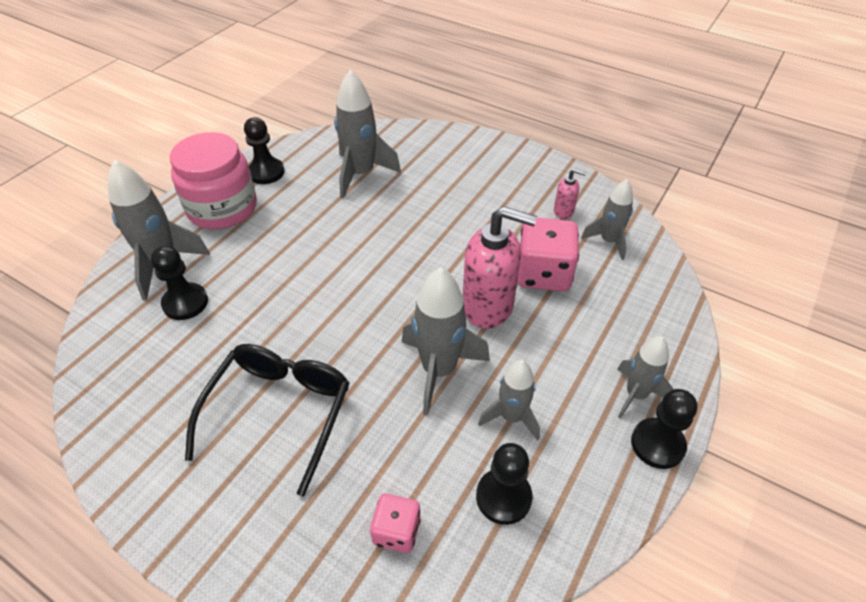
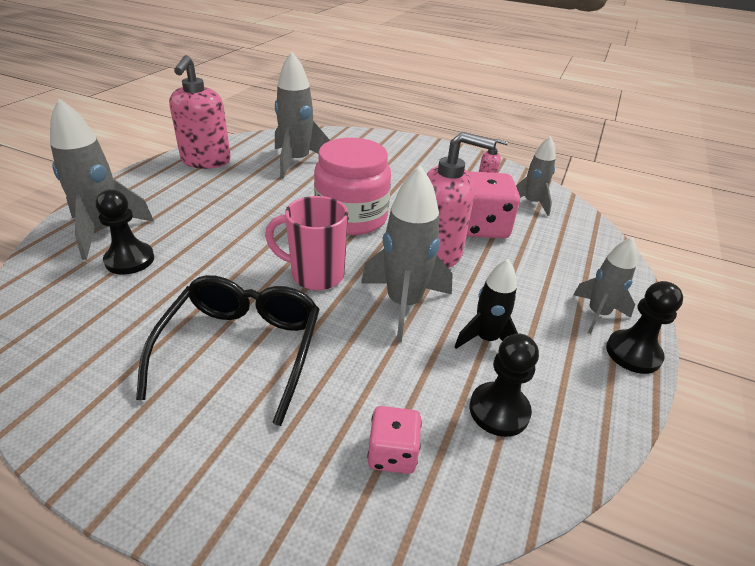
camera: 10 degrees left, 10 degrees down
(222, 208) = (164, 187): pink jar -> pink jar (351, 217)
(266, 172) = (206, 161): black pawn -> pink soap dispenser
(358, 330) = (315, 275): none -> pink mug
(511, 417) = (486, 339): grey rocket -> black rocket

